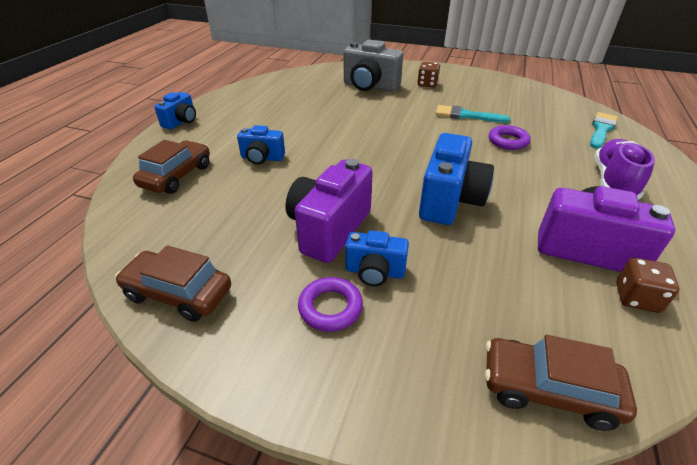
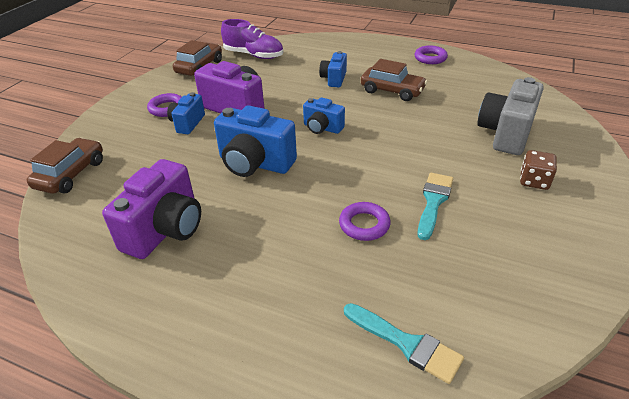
camera: 95 degrees right, 0 degrees up
(177, 176) = (312, 52): brown car -> brown car (392, 91)
(181, 122) = (394, 44): blue camera -> blue camera (322, 128)
(228, 105) = (430, 58): none -> purple ring
(613, 181) = (261, 294): purple shoe -> purple shoe (254, 55)
(636, 298) = (103, 239): brown dice -> none

